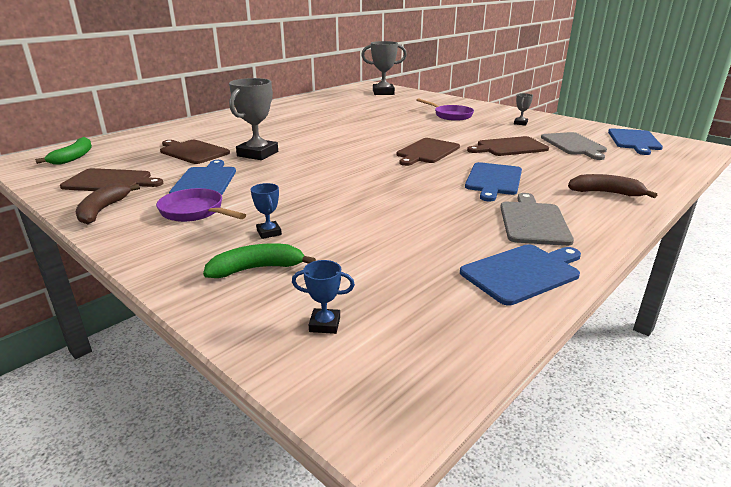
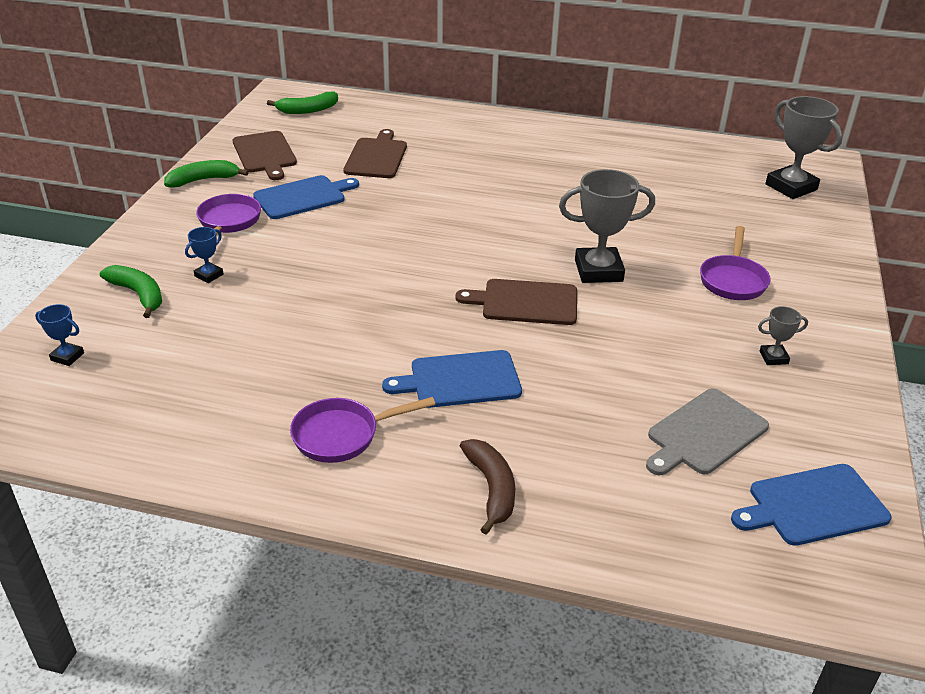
camera: 60 degrees right, 10 degrees up
(103, 210) = (203, 180): brown banana -> green banana
(258, 154) = (404, 194): grey trophy -> grey trophy (598, 271)
(325, 324) = (67, 357): blue trophy -> blue trophy turned 45 degrees counterclockwise
(509, 147) = (621, 369): brown cutting board -> none
(522, 272) = (205, 447): blue cutting board -> none
(533, 221) = (342, 435): grey cutting board -> purple pan

